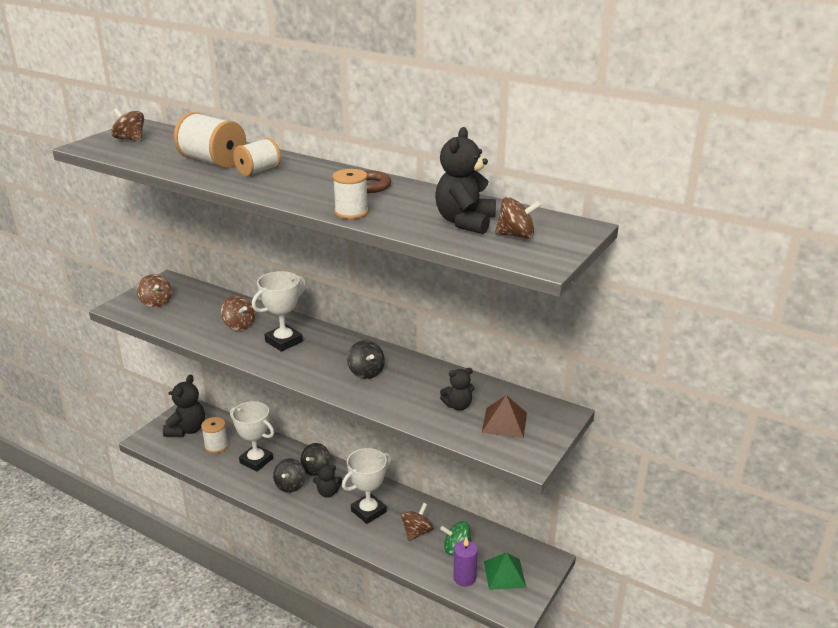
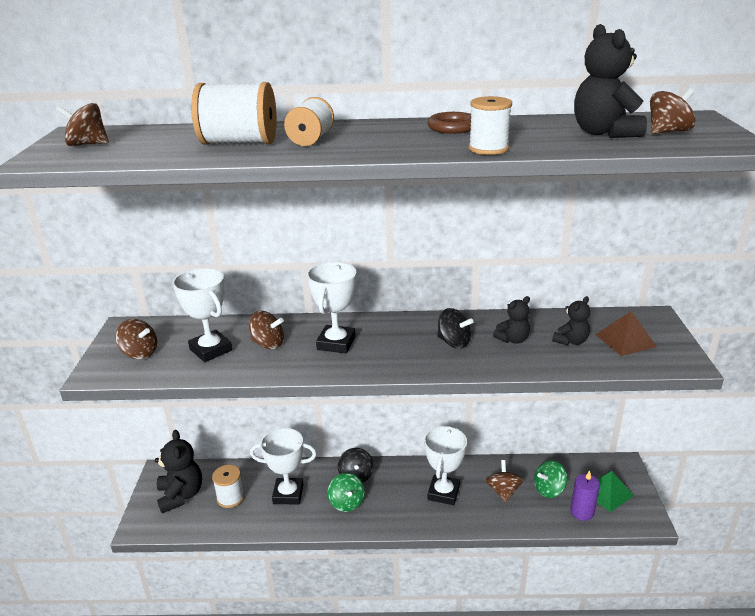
camera: 30 degrees left, 0 degrees up
(199, 316) = (211, 350): none -> white trophy
(290, 485) = (346, 502): black spinning top -> green spinning top
(328, 492) = (389, 493): black teddy bear -> black teddy bear (512, 339)

